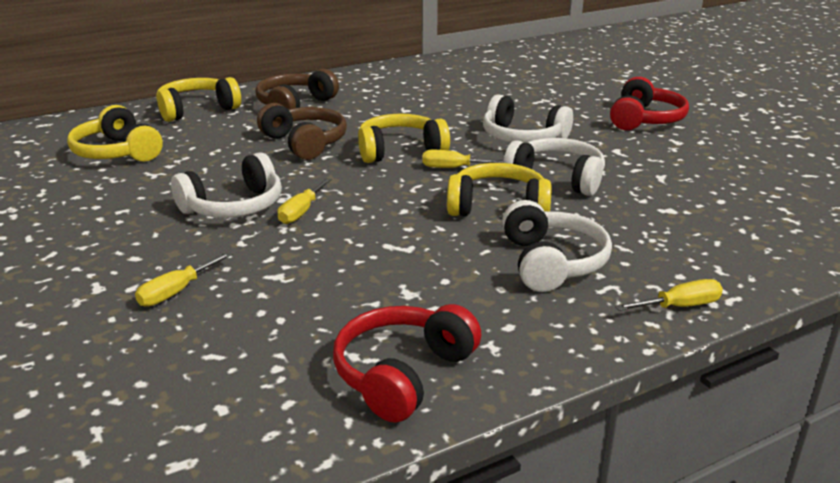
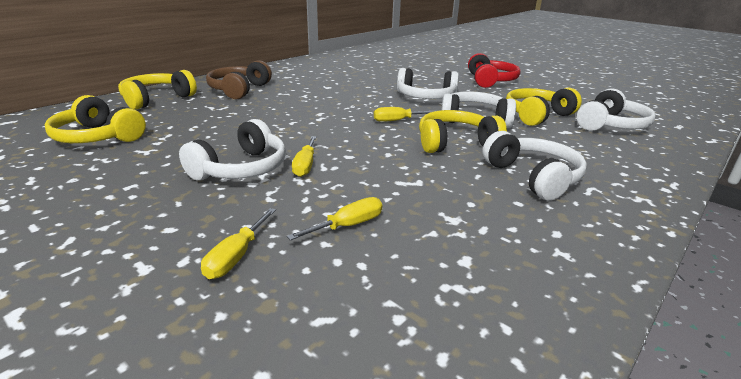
camera: 20 degrees left, 0 degrees up
(305, 143) = (267, 114): brown headphones -> none
(400, 151) = (347, 113): yellow headphones -> yellow headphones (537, 115)
(403, 374) = (519, 296): red headphones -> none
(679, 306) = (650, 195): yellow screwdriver -> yellow screwdriver (348, 225)
(749, 208) = (610, 125): none -> white headphones

